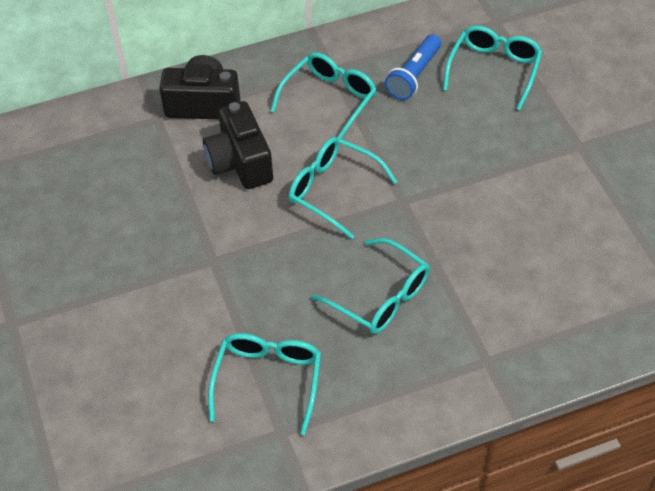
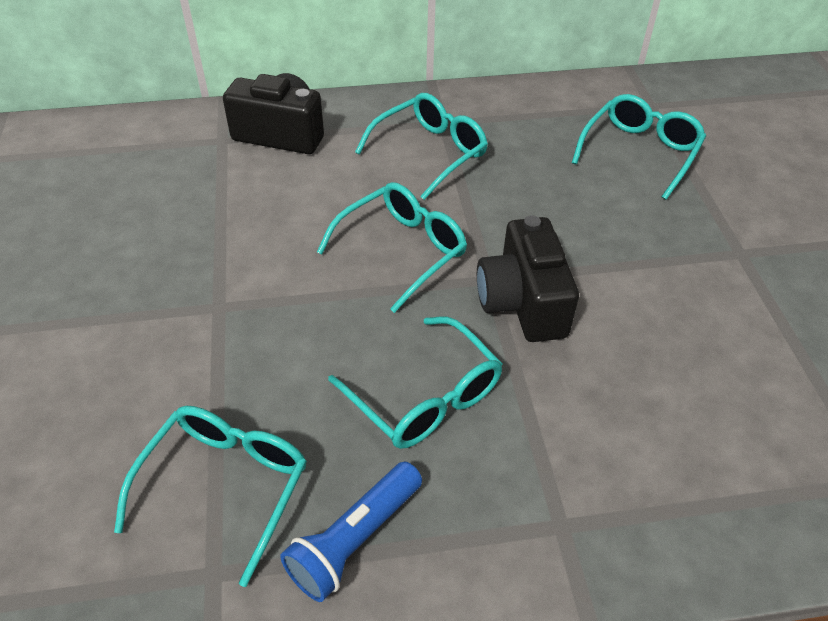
camera: 10 degrees right, 5 degrees down
(240, 162) = (298, 200): black camera -> black camera (522, 302)
(333, 190) = (402, 250): turquoise glasses -> turquoise glasses turned 90 degrees clockwise
(414, 76) = (539, 144): blue flashlight -> blue flashlight (355, 540)

